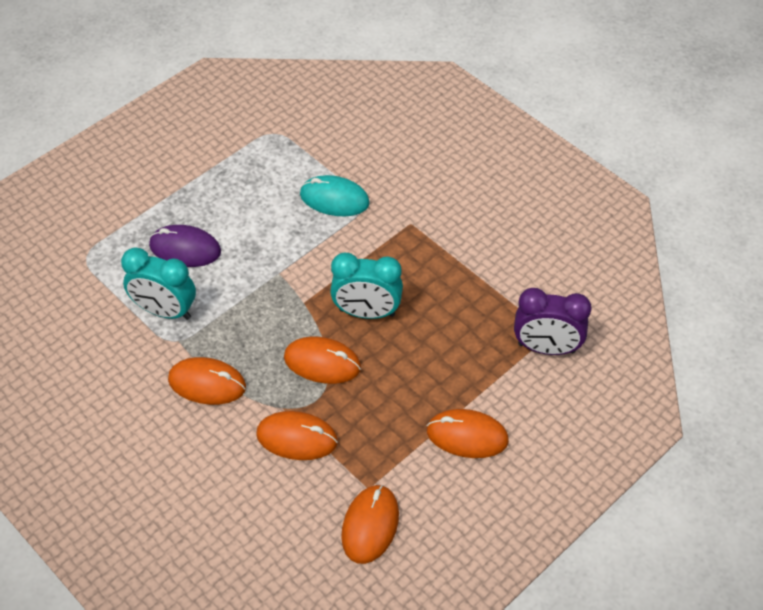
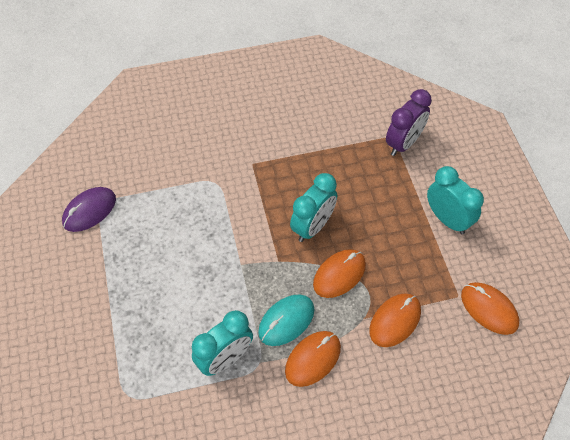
camera: 60 degrees left, 5 degrees up
(185, 249) = (173, 317): purple mouse -> purple mouse (89, 211)
(334, 199) = (197, 197): turquoise mouse -> turquoise mouse (286, 321)
(467, 436) = (447, 219): orange mouse -> turquoise clock

